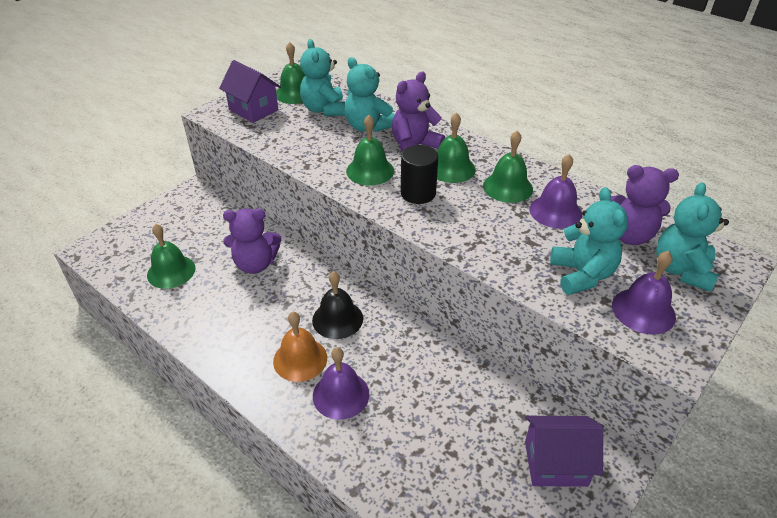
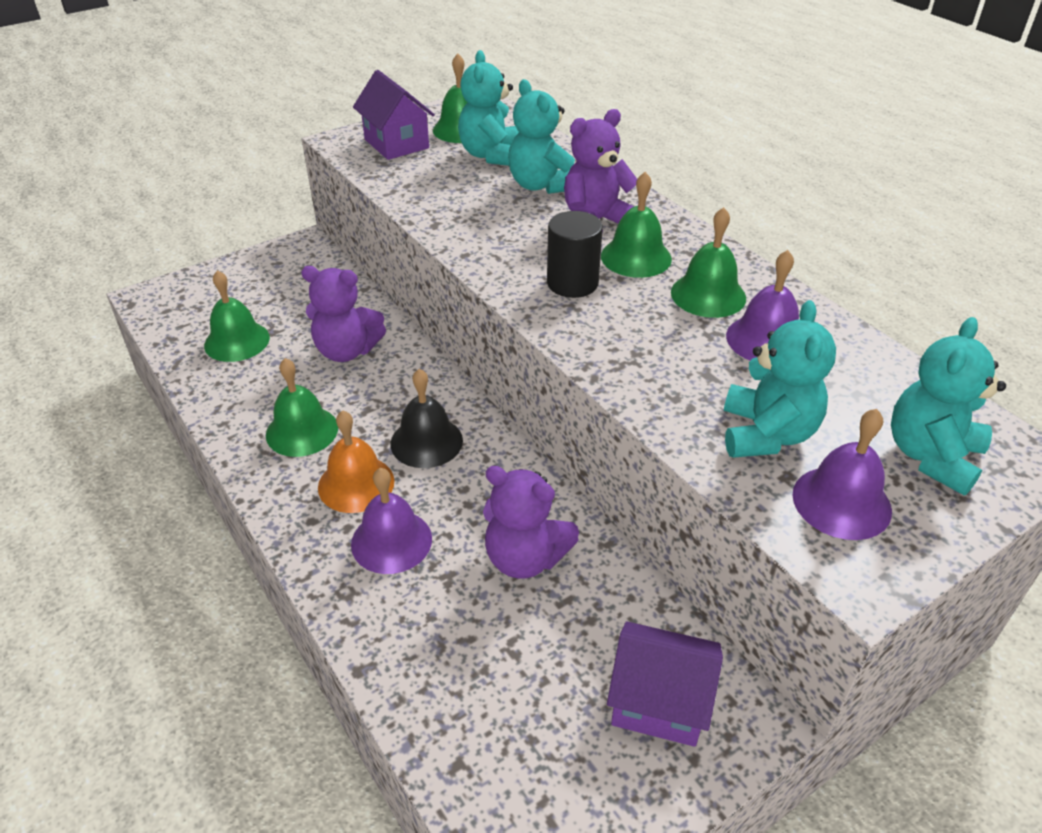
camera: 15 degrees right, 0 degrees up
(370, 171) = (518, 243): green bell -> green bell (302, 431)
(628, 235) = (866, 391): purple teddy bear -> purple teddy bear (525, 558)

